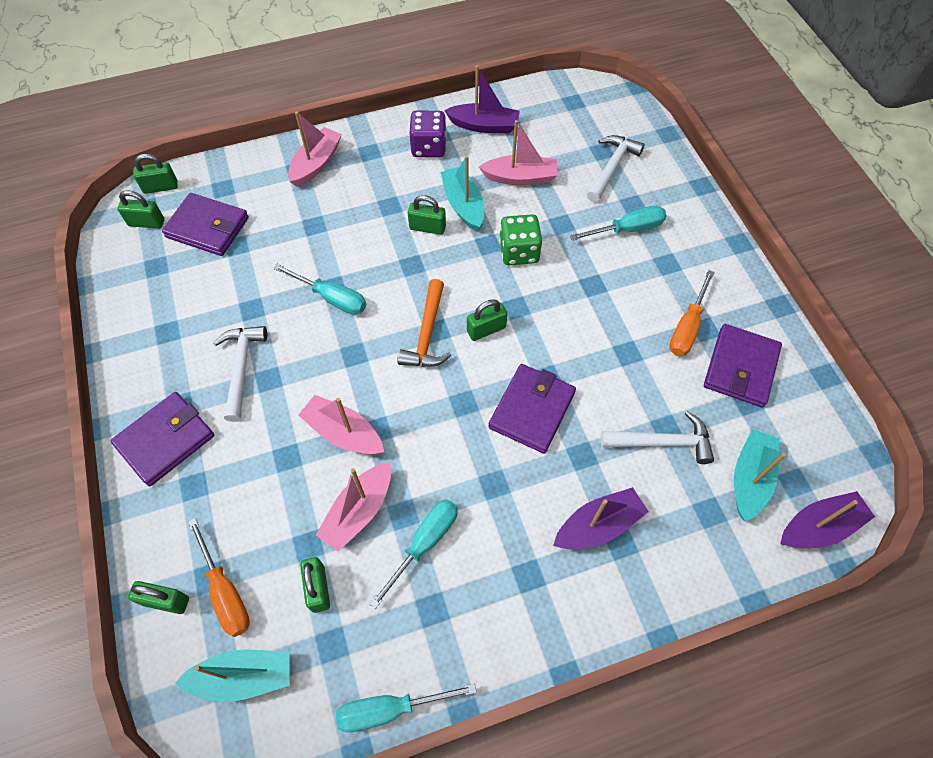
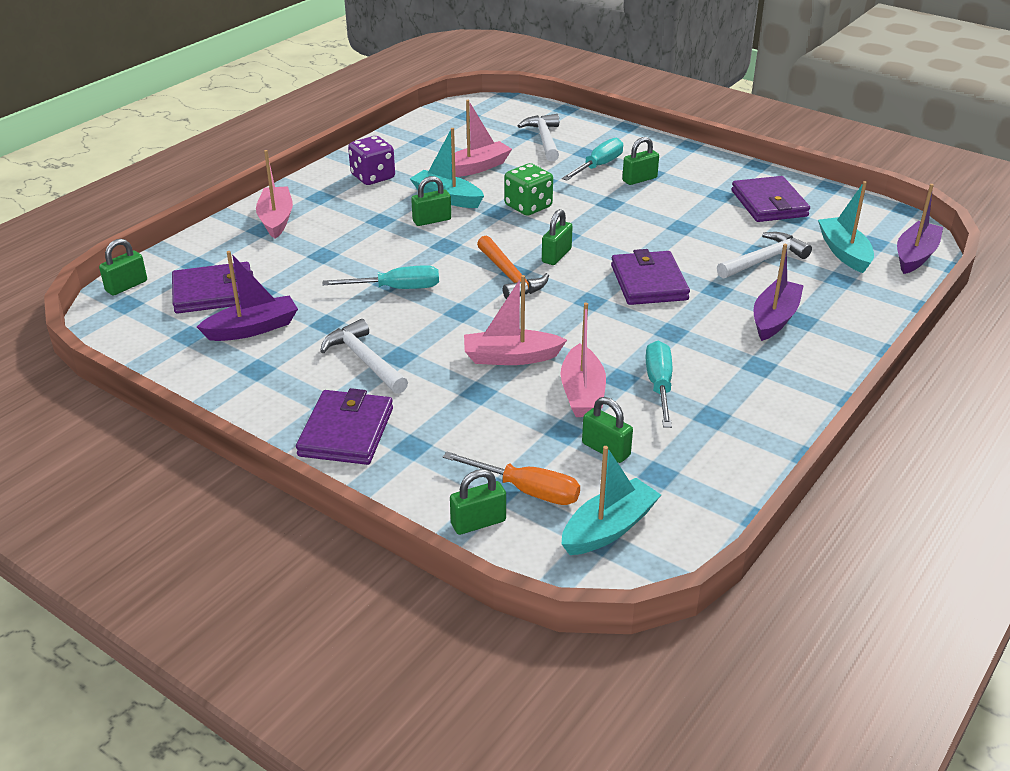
camera: 35 degrees left, 25 degrees down
(146, 223) = (141, 313): green padlock -> green padlock (639, 179)
(390, 709) = (750, 483): turquoise screwdriver -> none
(484, 125) = (407, 150): purple boat -> purple boat (252, 329)
(687, 327) = (707, 198): orange screwdriver -> none

